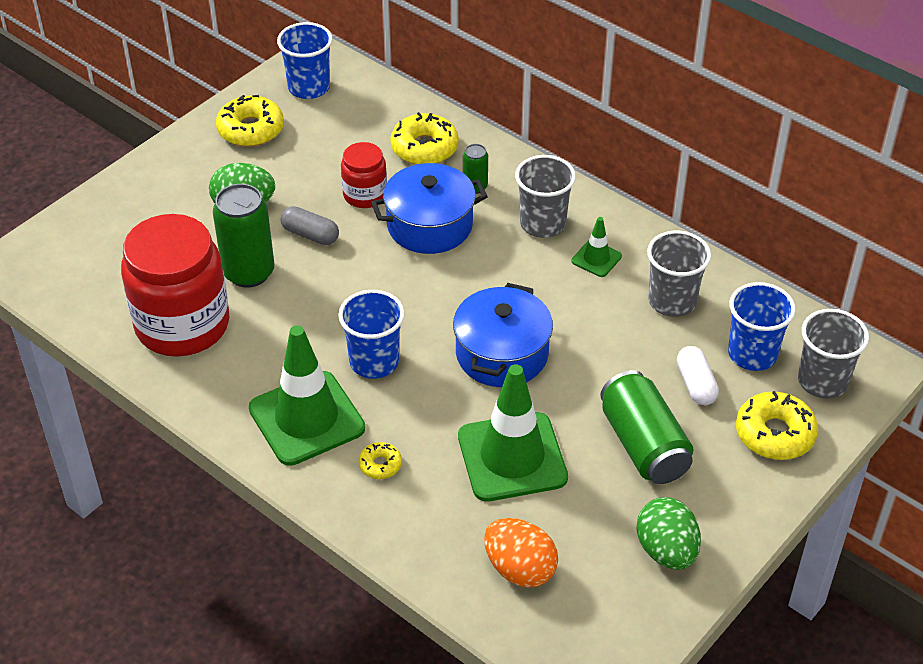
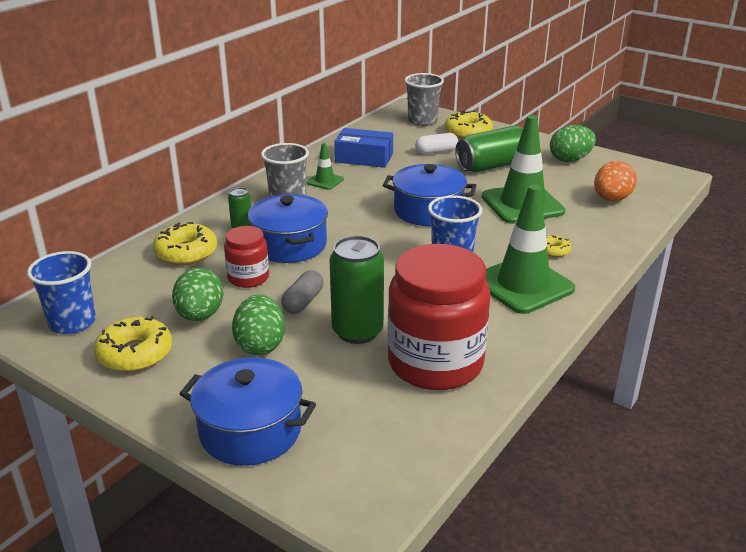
camera: 95 degrees left, 15 degrees down
(127, 202) = (250, 431): none -> blue pot
(302, 165) = (200, 315): none -> green egg
(672, 301) = (364, 158): grey cup -> blue box
(752, 354) = (406, 137): blue cup -> none

